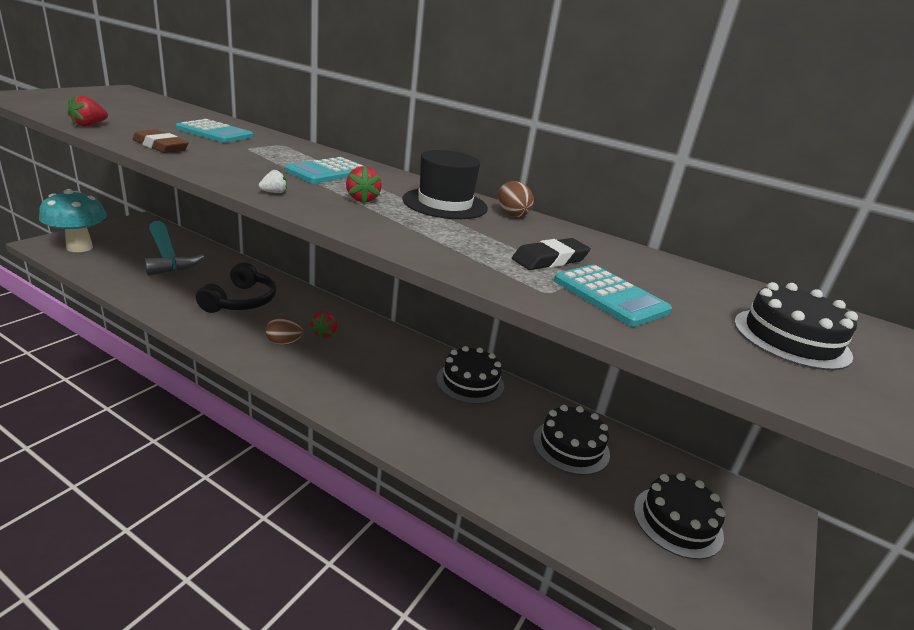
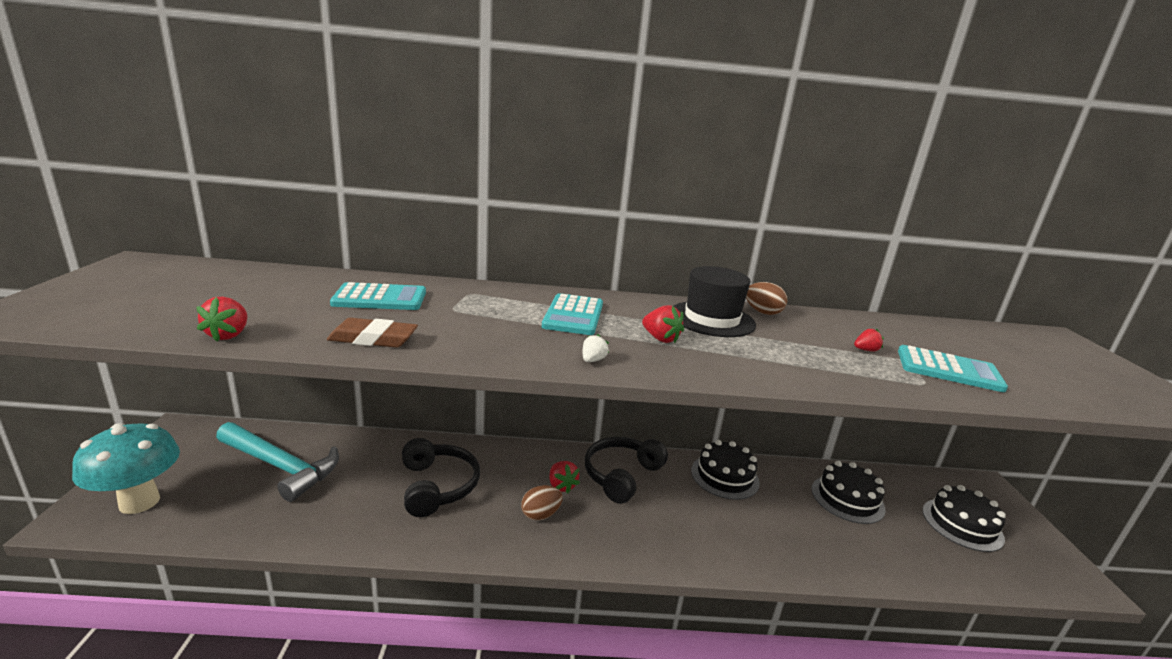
camera: 30 degrees left, 5 degrees down
(380, 346) = (621, 475): none -> black headphones
(550, 259) = (865, 350): black eraser -> red strawberry
(791, 338) = (1053, 361): black cake -> none

